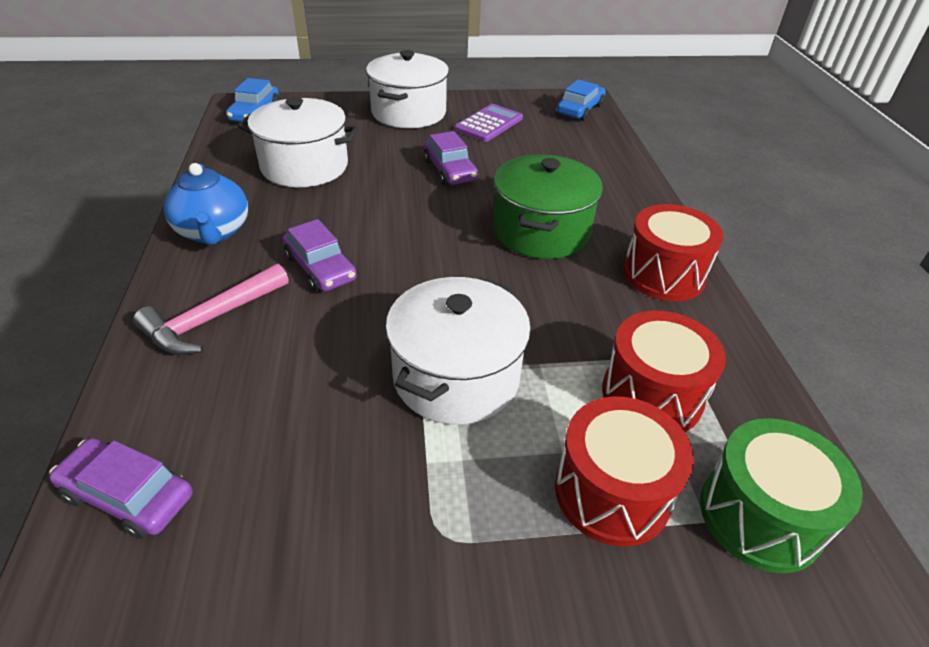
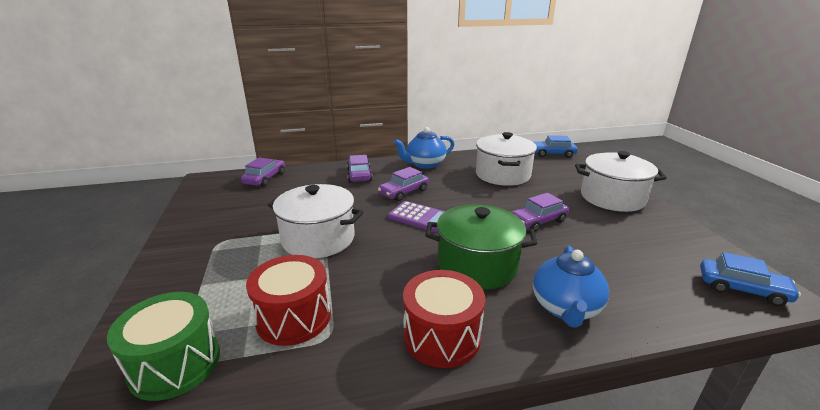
camera: 85 degrees right, 15 degrees down
(212, 319) = (359, 175): pink hammer -> purple car
(489, 124) = (635, 233): purple calculator -> purple calculator (420, 217)
(612, 194) = (565, 308): none -> blue teapot
(612, 492) = (221, 295): red drum -> none

